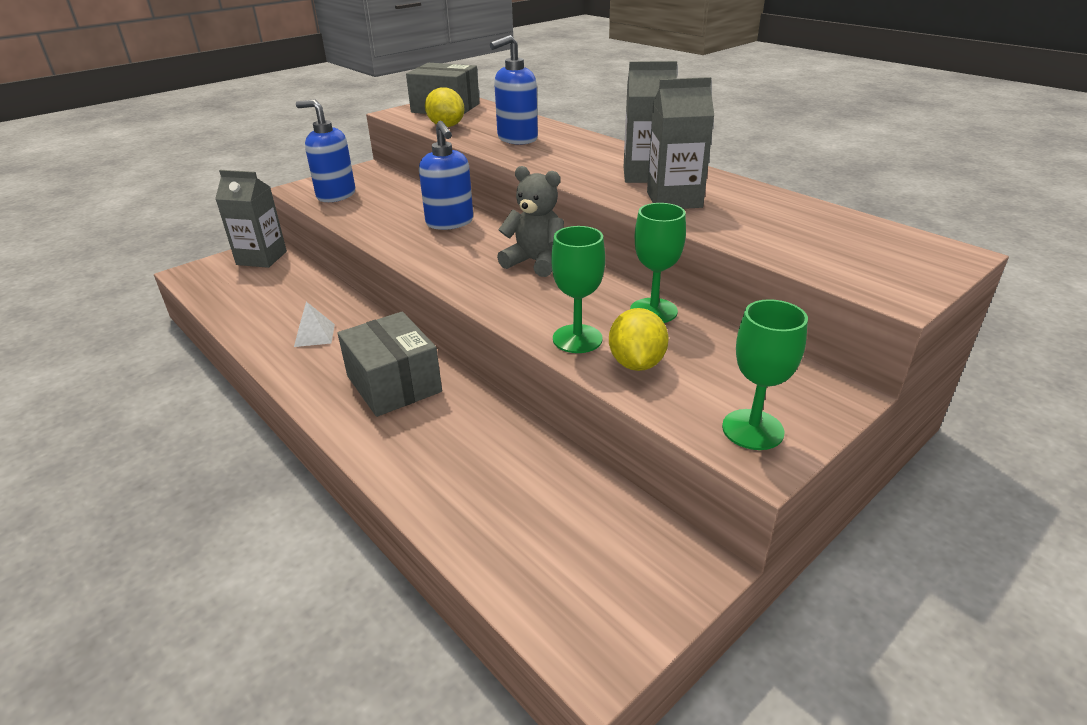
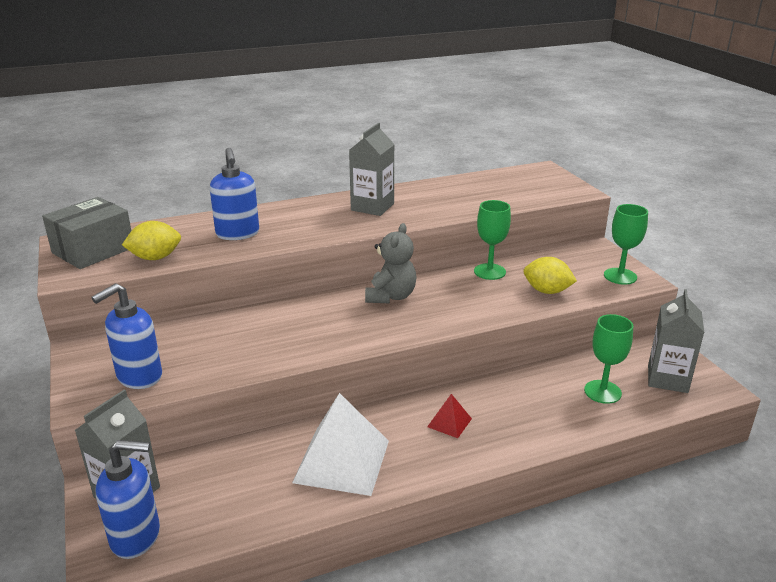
camera: 70 degrees left, 5 degrees down
(314, 335) = (342, 461): white pyramid -> white pyramid, size x2.19
(393, 384) = (449, 422): grey box -> red pyramid
(450, 223) = (282, 320): blue soap dispenser -> blue soap dispenser (136, 537)
(535, 262) = (391, 296): grey teddy bear -> grey teddy bear turned 150 degrees clockwise
(577, 339) = (510, 303): green goblet -> green goblet (602, 392)
(674, 200) = (424, 209): grey carton -> grey carton (667, 379)

